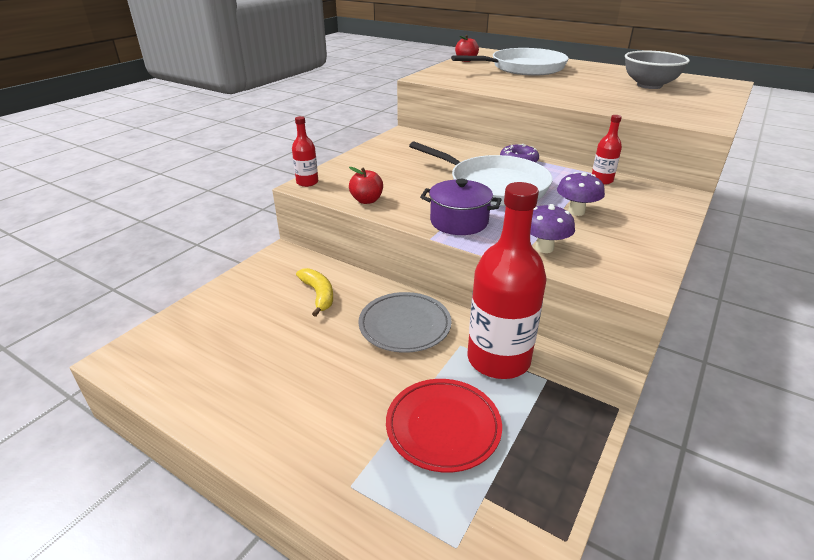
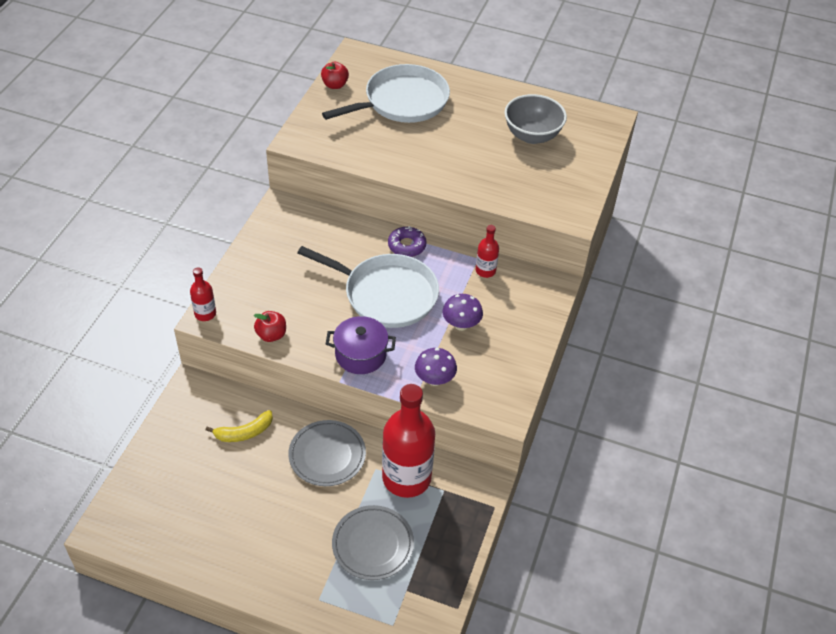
camera: 15 degrees left, 15 degrees up
(319, 295) = (244, 432): yellow banana -> yellow banana turned 105 degrees clockwise
(443, 427) = (373, 544): red plate -> grey plate

